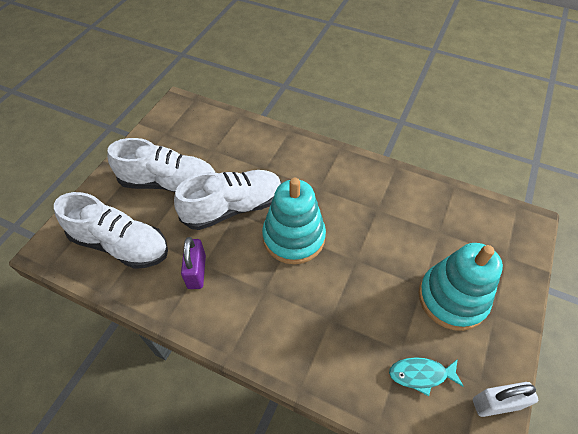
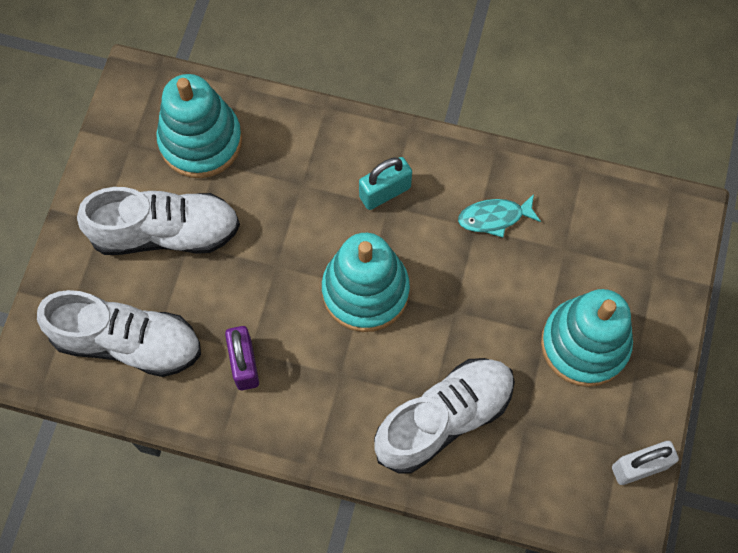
camera: 10 degrees left, 15 degrees up
(207, 137) = (201, 141): none -> turquoise stacking toy
(233, 207) = (270, 258): white shoe -> white shoe (444, 418)
(318, 180) = (385, 192): none -> turquoise padlock
(421, 374) = (551, 448): turquoise fish -> turquoise fish (494, 217)

